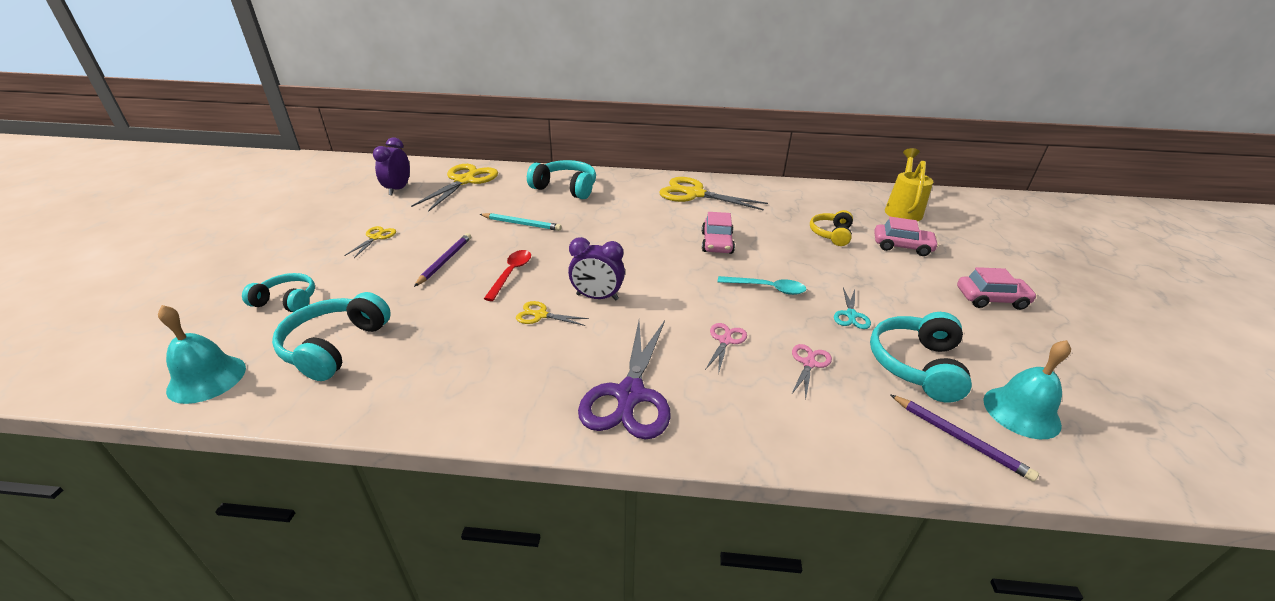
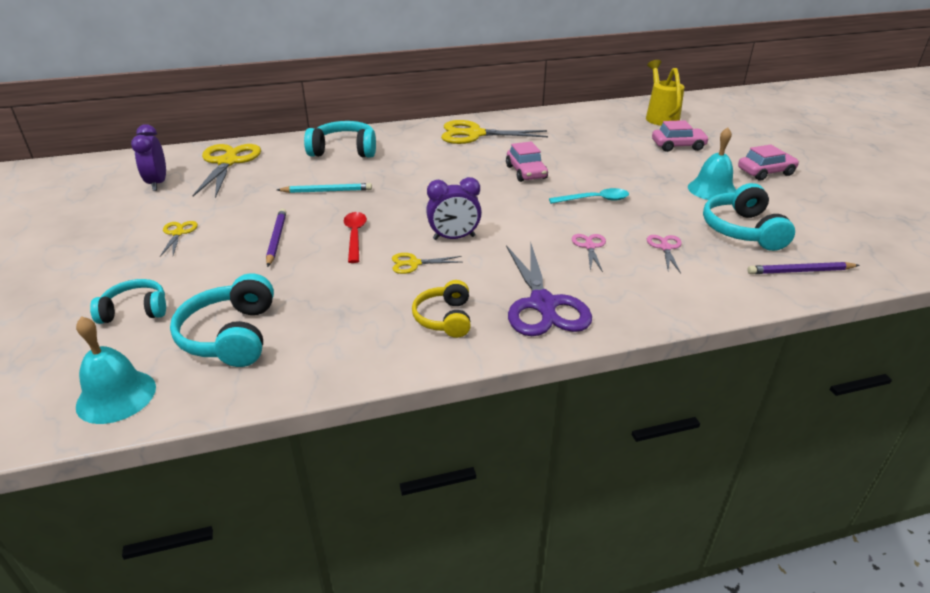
camera: 20 degrees left, 0 degrees up
(831, 234) = (616, 147): yellow headphones -> yellow headphones (444, 318)
(851, 315) = (673, 206): turquoise scissors -> none
(960, 438) = (800, 271): purple pencil -> purple pencil turned 150 degrees clockwise
(1021, 412) = (828, 244): turquoise bell -> turquoise bell (712, 189)

